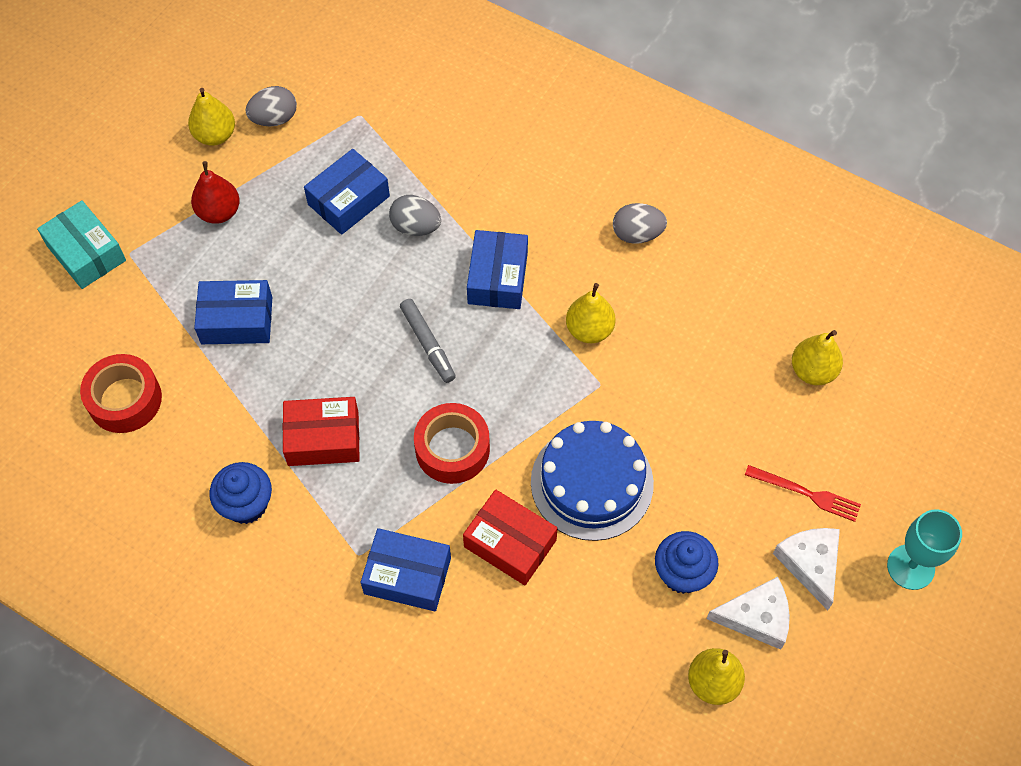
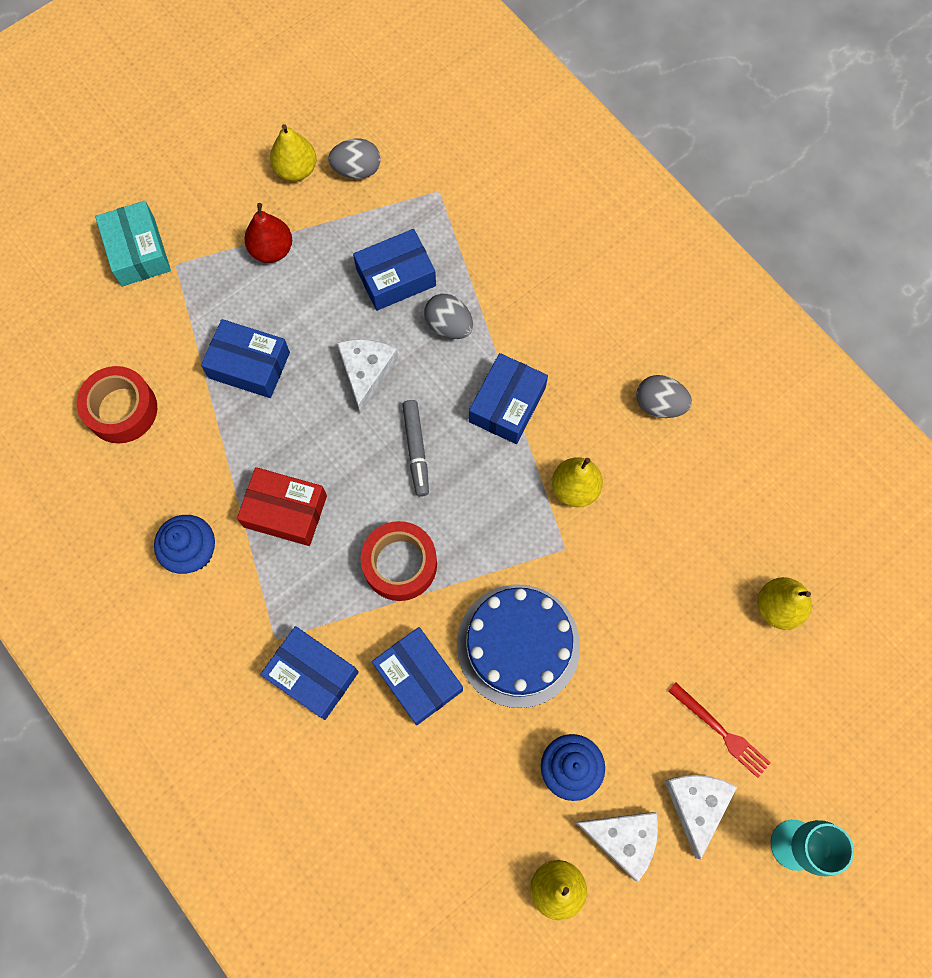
camera: 20 degrees right, 10 degrees up
(353, 291) = (366, 371): none -> white cheese
(510, 543) = (418, 678): red box -> blue box

